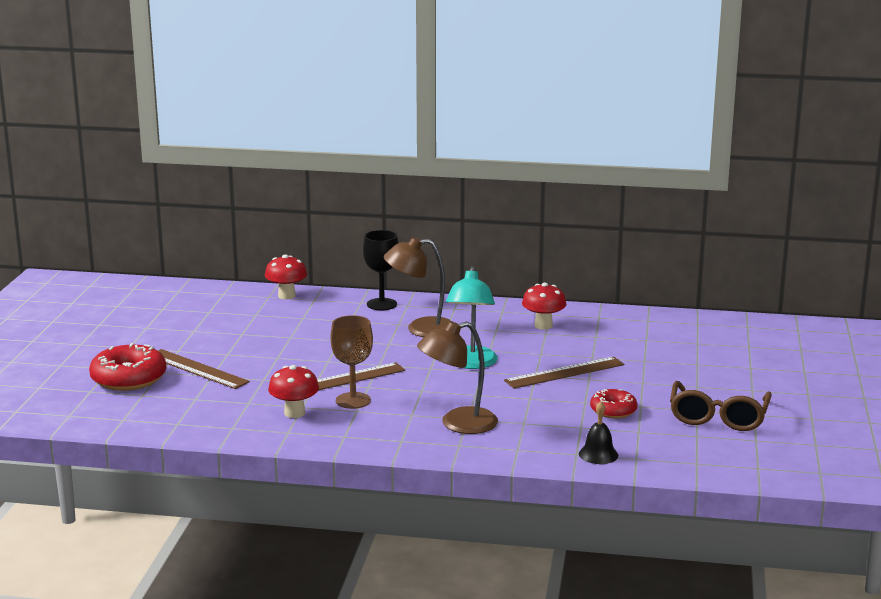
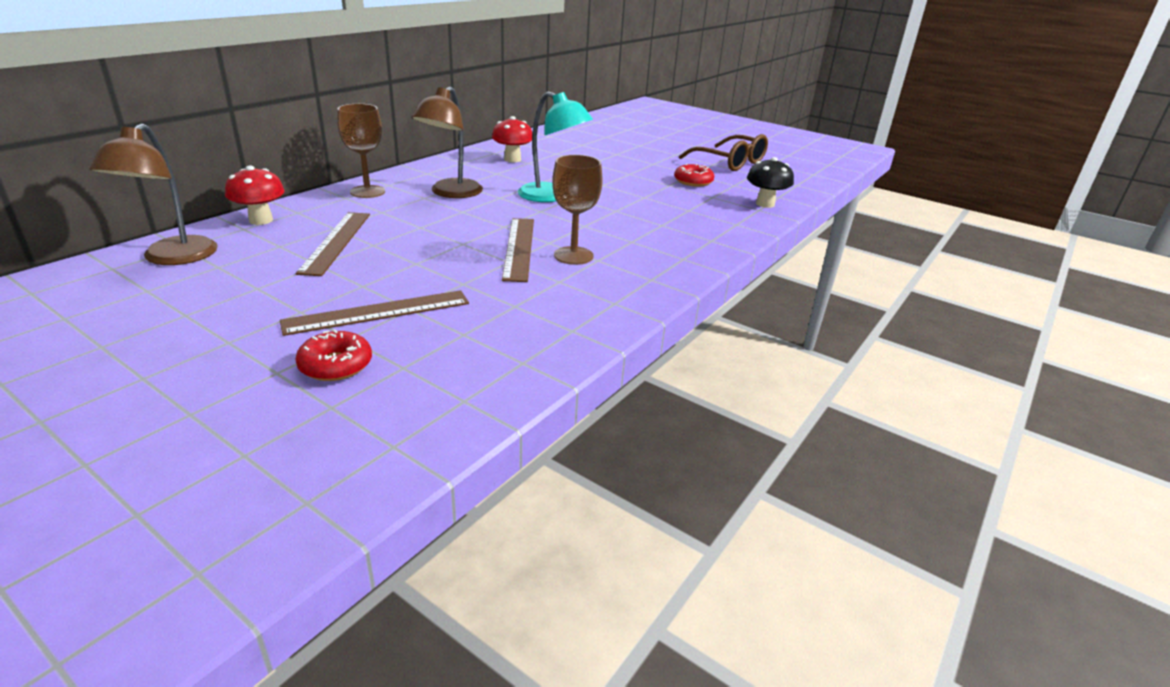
camera: 65 degrees left, 10 degrees up
(128, 379) = (336, 365): red donut -> red donut, size x0.60
(294, 413) = (571, 288): red mushroom -> none
(381, 304) = (367, 192): black goblet -> brown goblet
(458, 424) = (669, 230): brown lamp -> brown lamp (173, 258)
(564, 373) = (610, 176): brown ruler -> brown ruler (336, 242)
(598, 454) = (765, 204): black bell -> black mushroom

